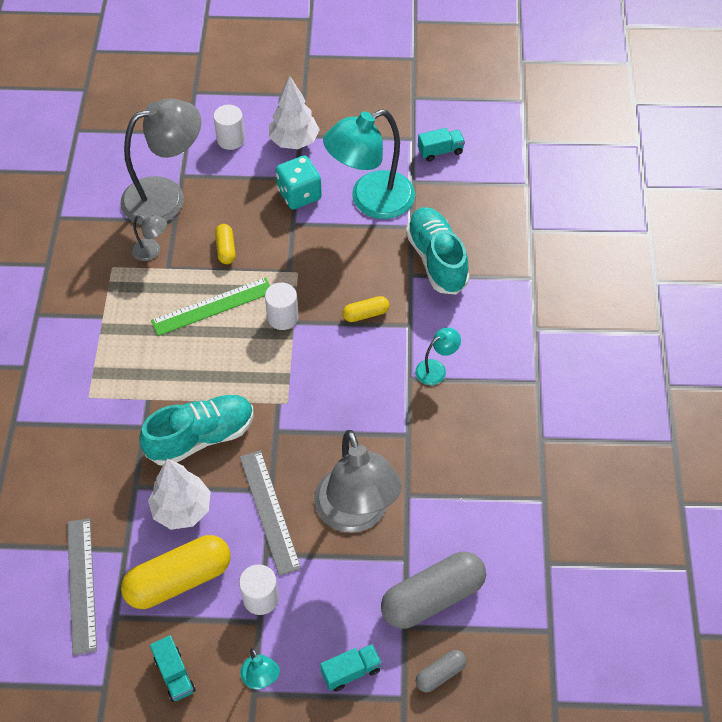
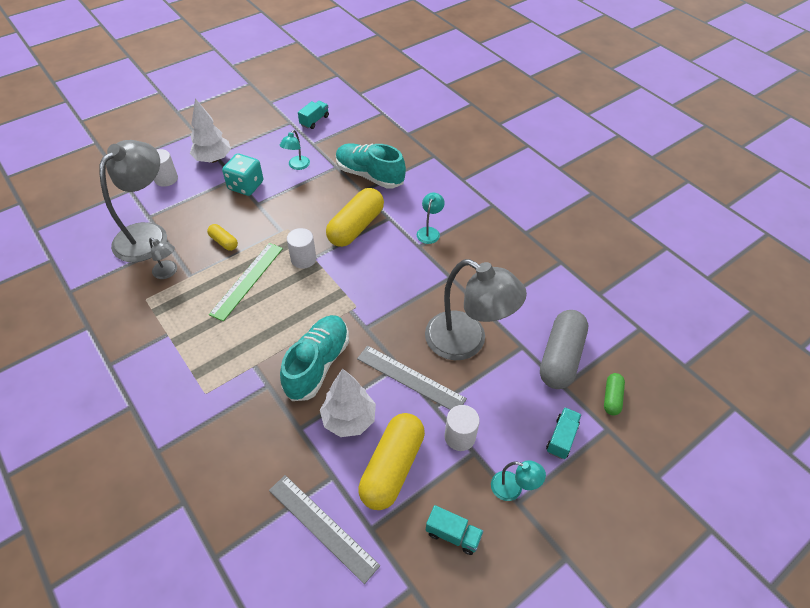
camera: 40 degrees left, 5 degrees down
(152, 251) = (168, 272): grey lamp -> grey lamp turned 60 degrees clockwise
(366, 314) = (356, 227): yellow capsule -> yellow capsule, size x2.04
(371, 201) = (297, 166): turquoise lamp -> turquoise lamp, size x0.44
(440, 674) = (612, 398): grey capsule -> green capsule

